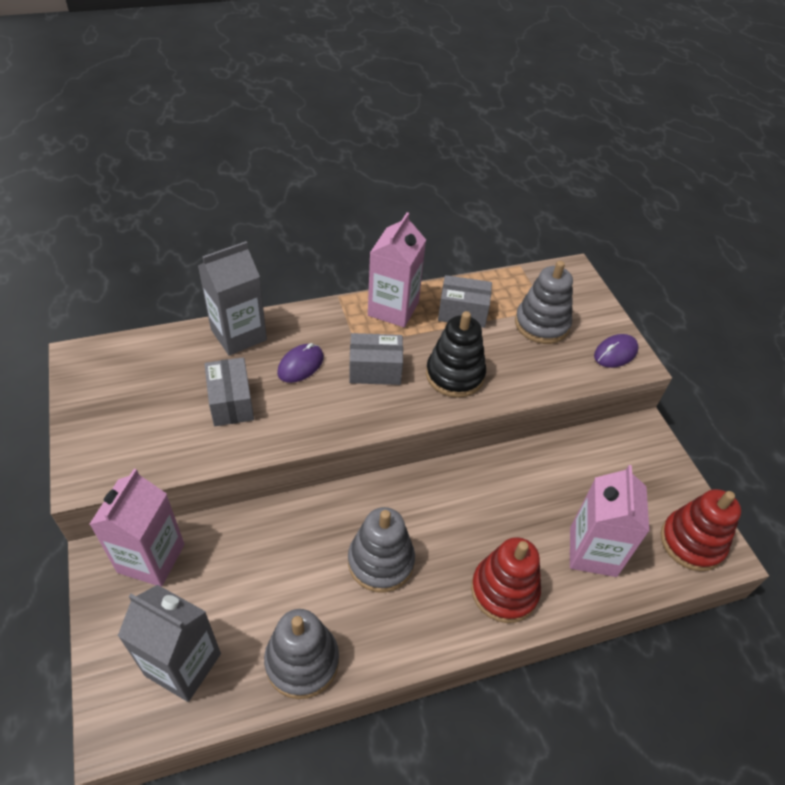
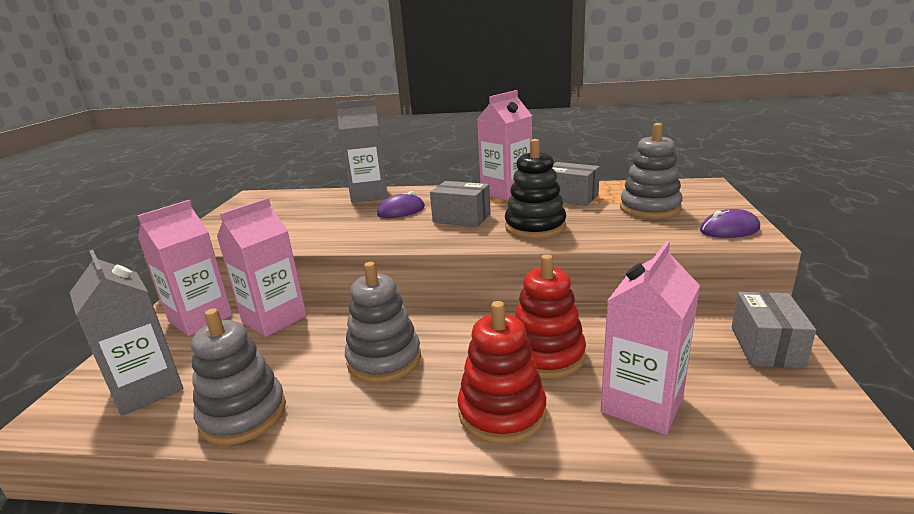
camera: 30 degrees right, 25 degrees down
(231, 402) = (328, 222): grey box -> grey box (766, 347)
(235, 537) = (274, 319): none -> pink carton
(691, 542) = (806, 427): red stacking toy -> red stacking toy (546, 355)

